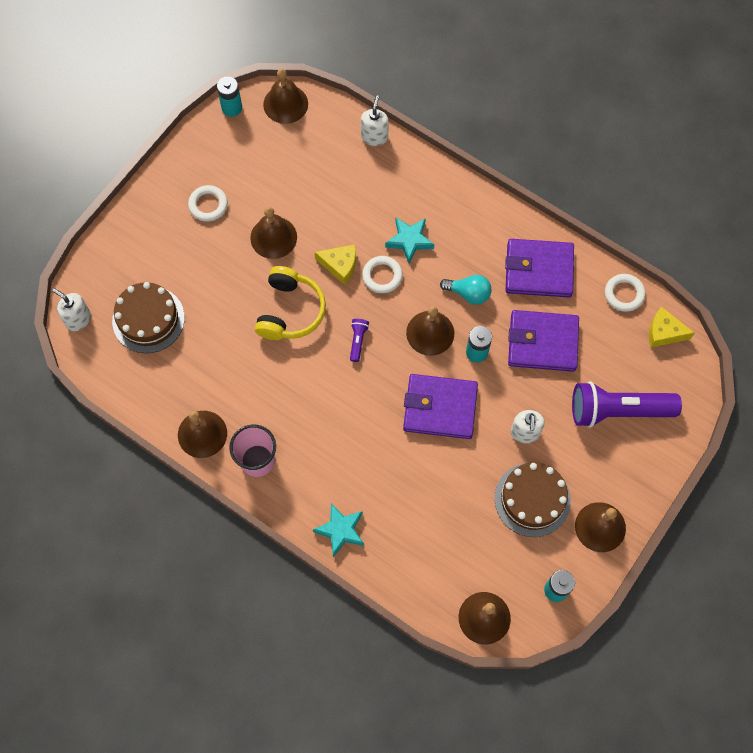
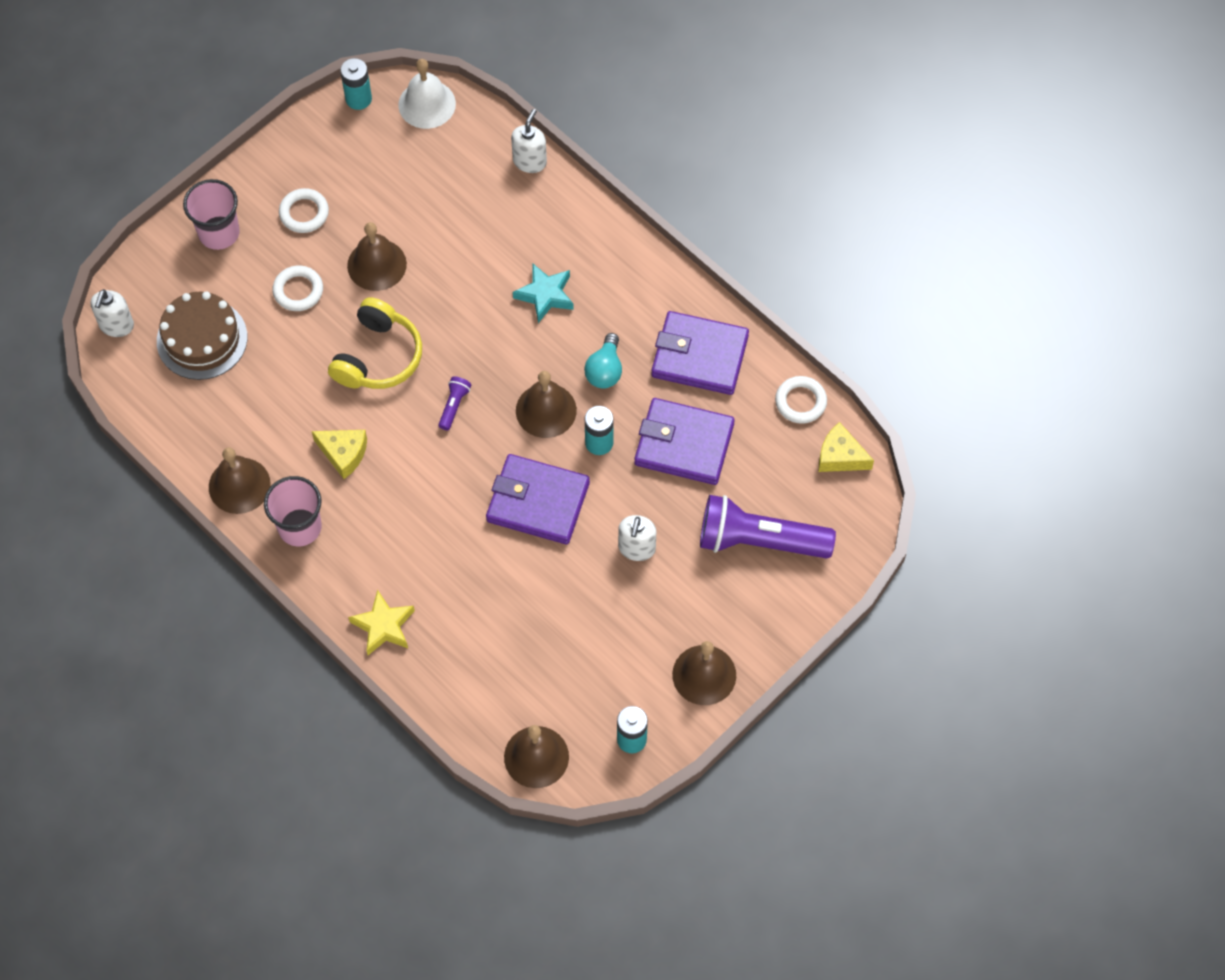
camera: 10 degrees right, 5 degrees down
(78, 319) = (116, 325): white soap dispenser -> white soap dispenser turned 120 degrees counterclockwise
(144, 231) = (219, 233): none -> pink cup
(285, 104) = (427, 104): brown bell -> white bell
(340, 265) = (452, 311): yellow cheese -> yellow cheese (343, 454)
(340, 530) = (383, 626): turquoise star -> yellow star
(382, 276) = (501, 332): white ring -> white ring (298, 291)
(468, 293) = (605, 370): turquoise light bulb -> turquoise light bulb turned 75 degrees clockwise
(532, 499) = (627, 628): brown cake -> none

